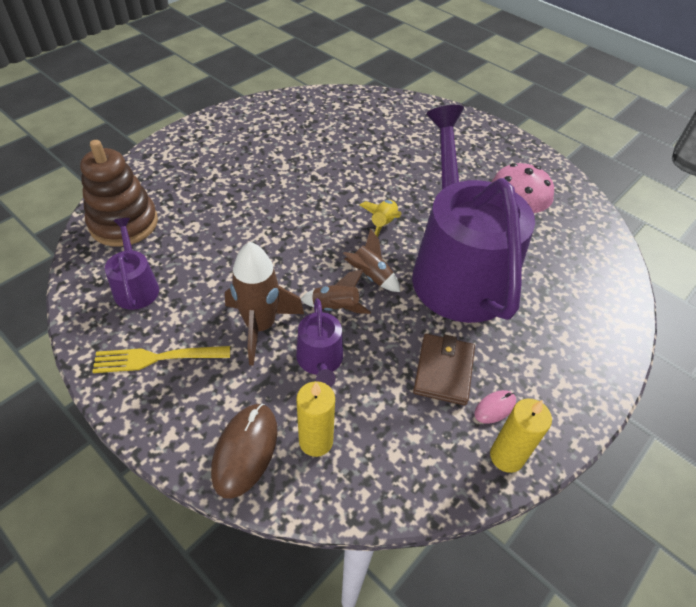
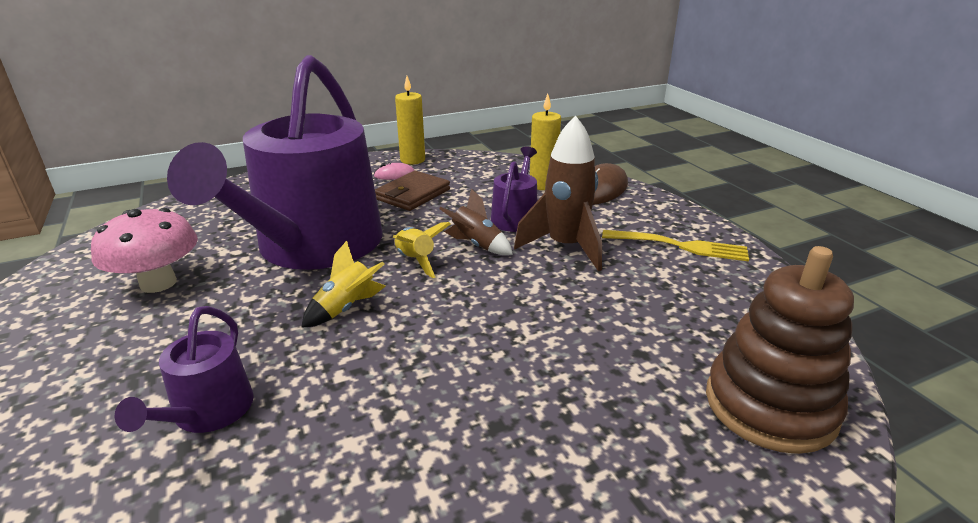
camera: 155 degrees left, 20 degrees down
(136, 287) = (720, 309): purple watering can -> purple watering can (208, 412)
(371, 276) = (416, 261): brown rocket -> yellow rocket

